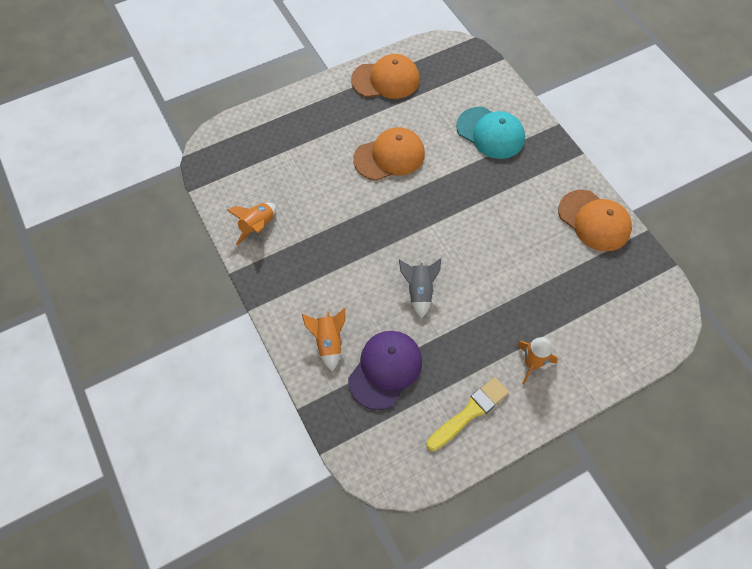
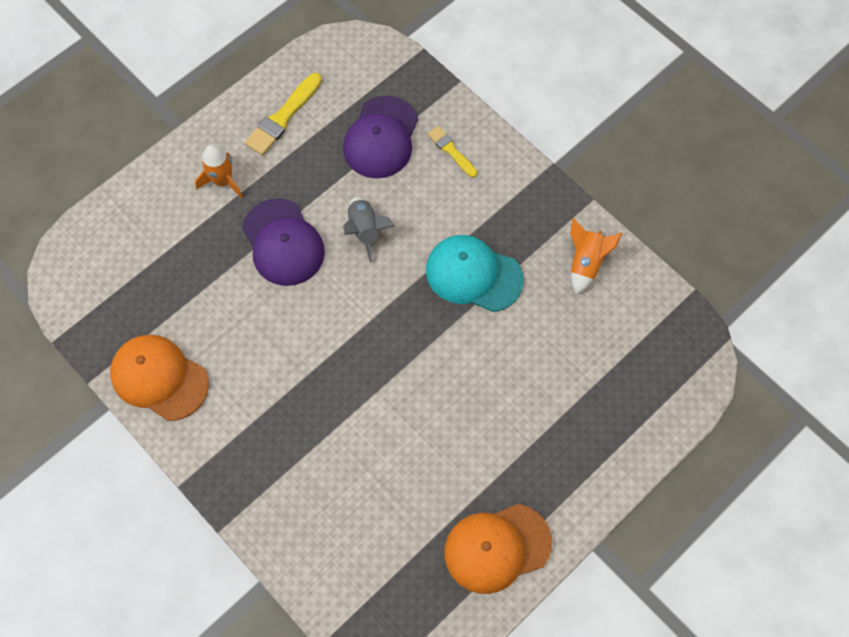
camera: 165 degrees right, 5 degrees up
(328, 342) = (451, 150): orange rocket -> yellow brush
(389, 156) = (452, 409): orange cap -> none
(487, 297) = (283, 242): none -> purple cap
(490, 133) = (317, 486): turquoise cap -> turquoise cap (473, 274)

